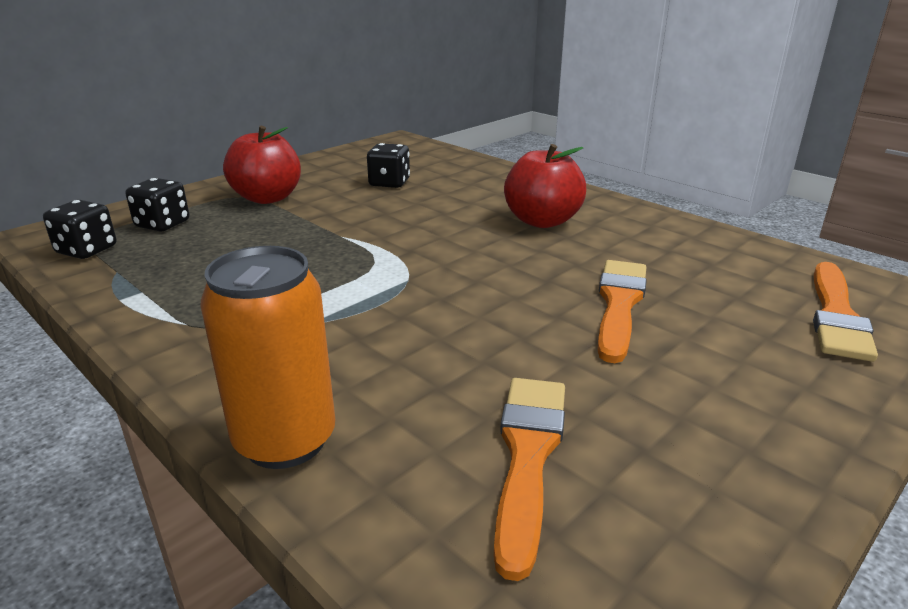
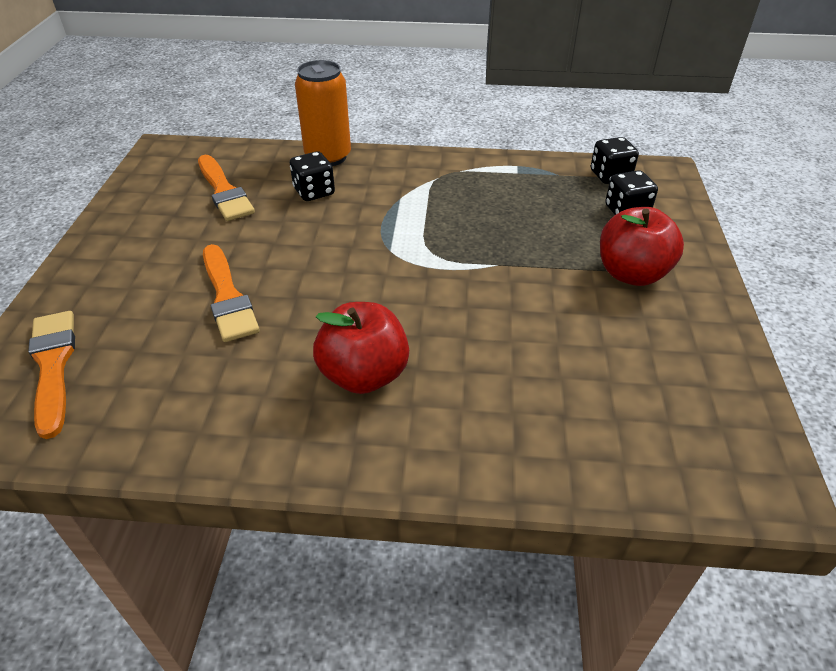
camera: 140 degrees right, 15 degrees up
(389, 183) = (586, 359): black dice -> black dice (314, 192)

